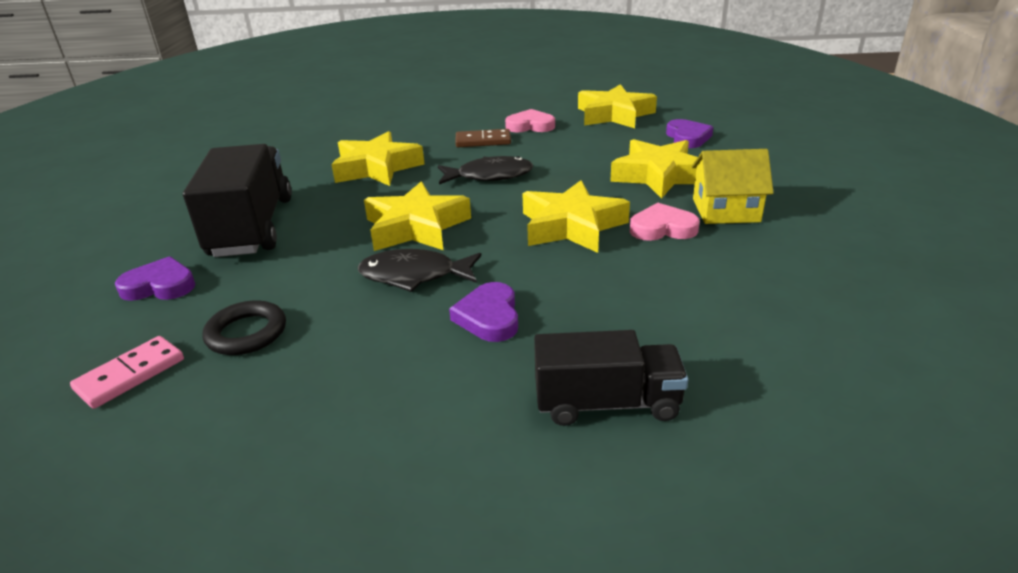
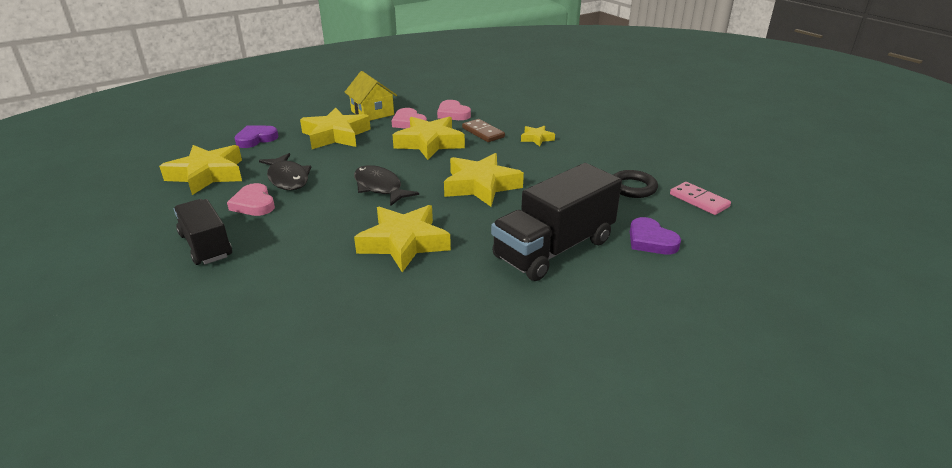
camera: 125 degrees left, 0 degrees up
(130, 375) = (699, 200): pink domino -> pink domino turned 45 degrees clockwise
(414, 275) = (530, 166): black fish -> black fish (287, 178)
(483, 141) = (306, 214): brown domino -> brown domino (483, 132)
(489, 317) = (536, 138): purple heart -> yellow star
(607, 403) = (554, 107): black truck -> black truck (206, 245)
(669, 273) = (453, 114): none -> pink heart

